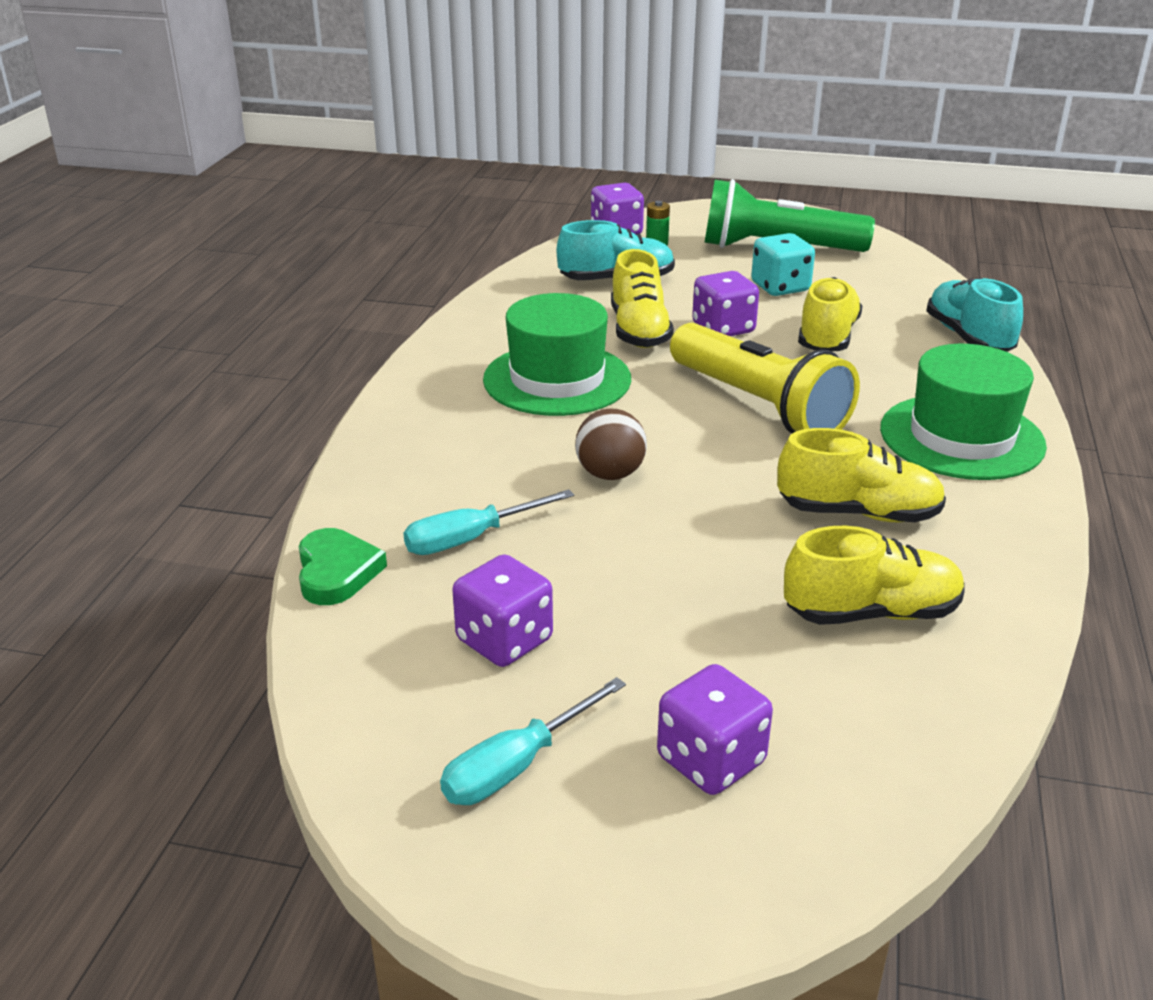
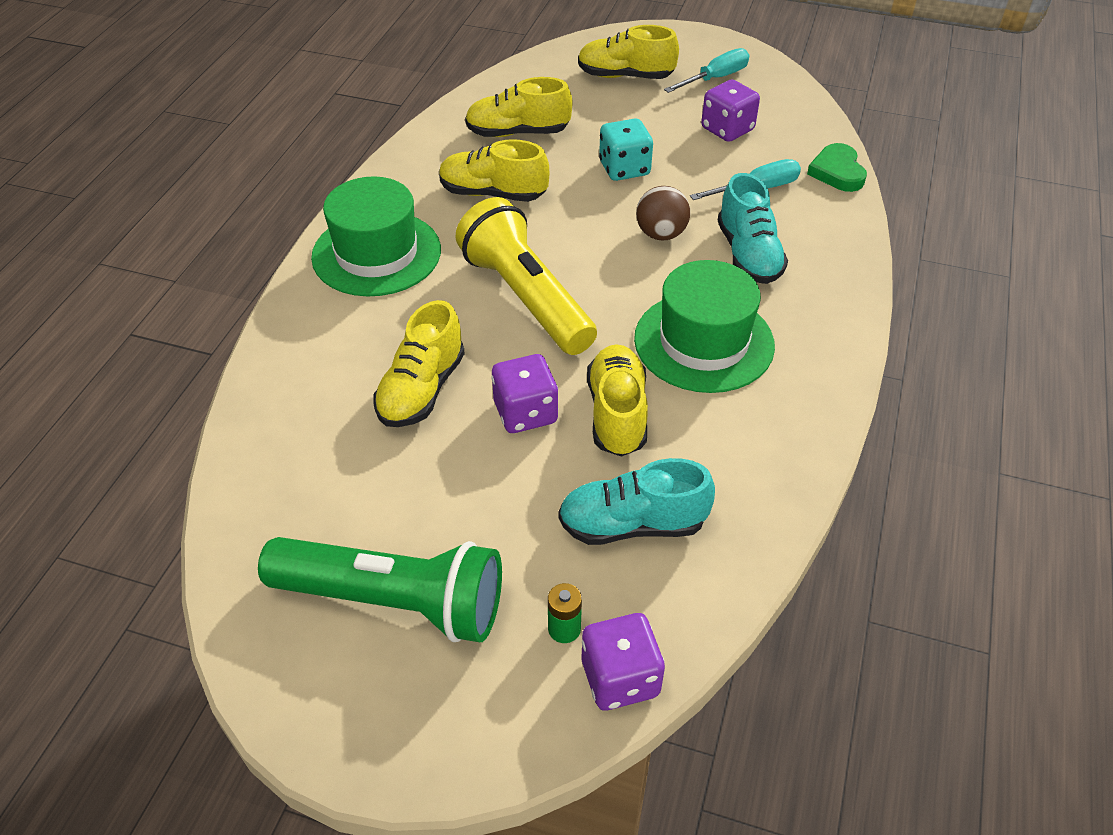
camera: 175 degrees left, 15 degrees up
(711, 760) = (625, 76): purple dice -> yellow shoe
(780, 287) = (431, 494): turquoise dice -> turquoise dice (624, 169)
(968, 337) = (276, 380): turquoise shoe -> turquoise shoe (748, 255)

